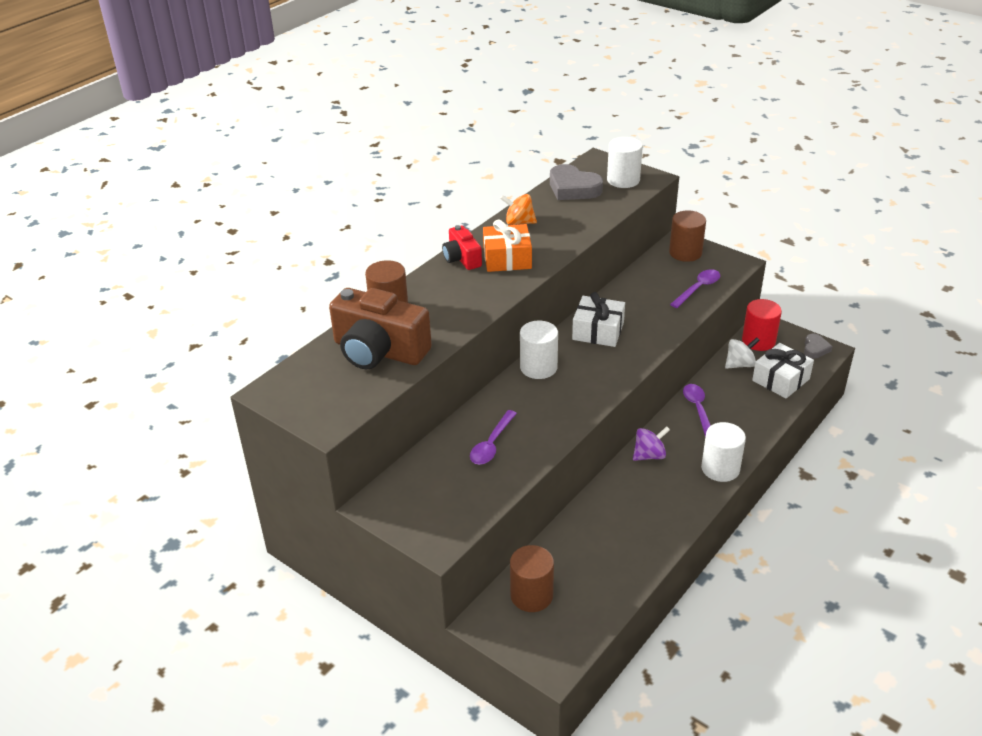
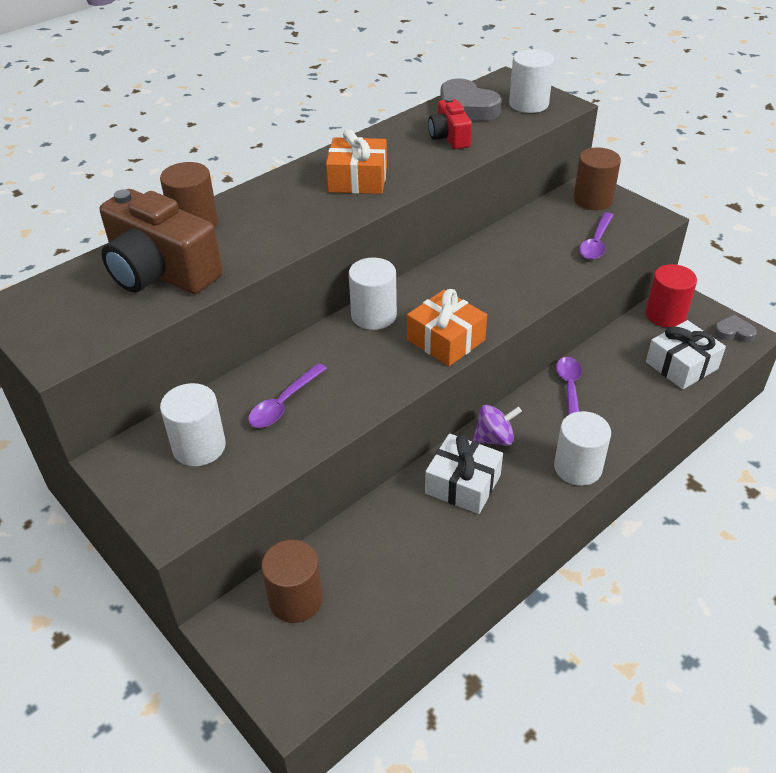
camera: 10 degrees right, 5 degrees up
(437, 485) = (199, 447): none -> white cylinder
(462, 259) = (305, 174): red camera -> red camera (449, 137)
(519, 222) = (388, 140): orange spinning top -> none
(598, 331) = (459, 280): white gift -> white gift (463, 484)
(602, 380) = (446, 340): none -> orange gift
(698, 288) = (596, 243): purple spoon -> purple spoon turned 150 degrees clockwise
(740, 364) = (635, 340): white spinning top -> none
(815, 349) = (733, 332): grey heart -> grey heart turned 105 degrees counterclockwise

